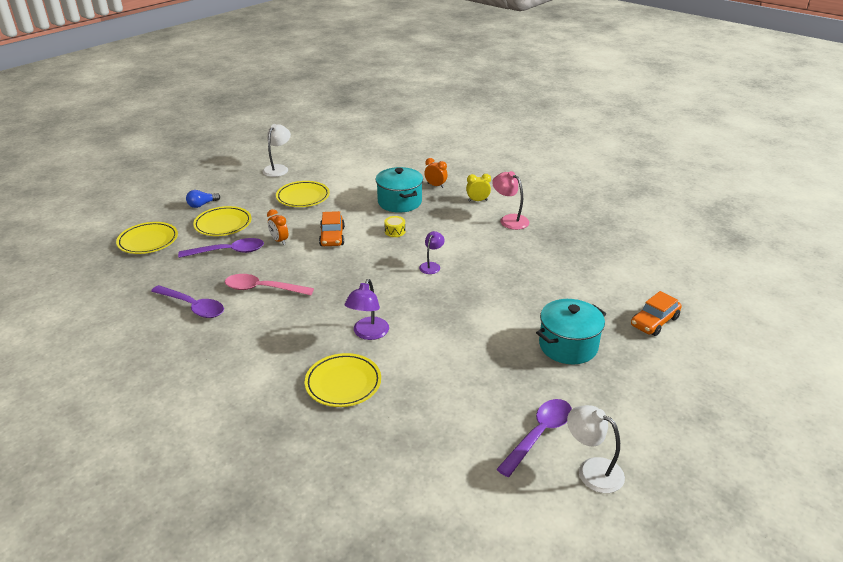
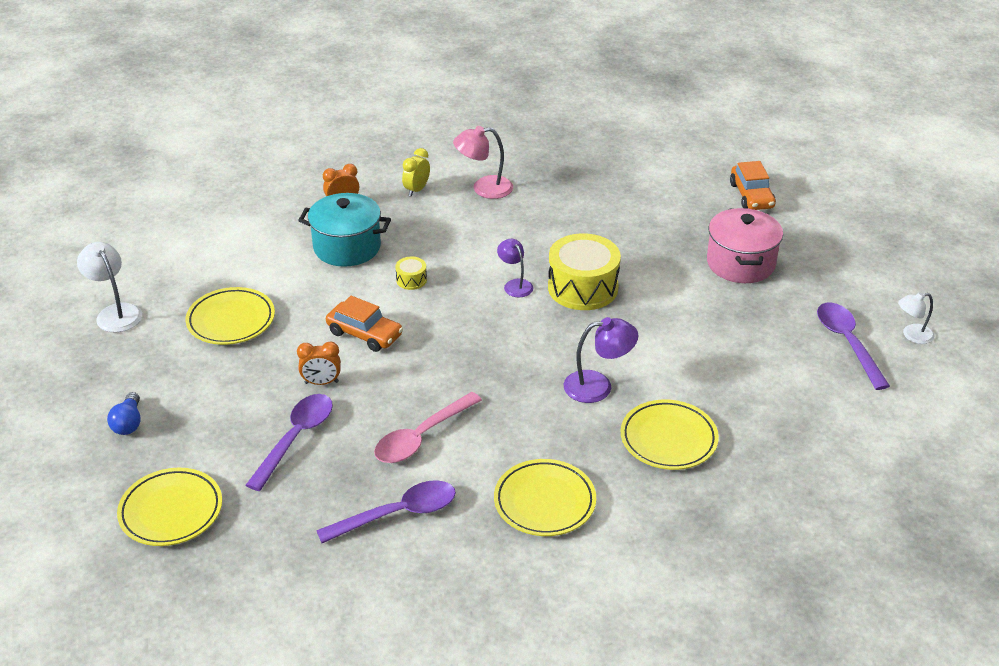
camera: 55 degrees left, 5 degrees up
(223, 224) = (214, 420): yellow plate -> yellow plate (544, 502)
(368, 334) = (598, 386): purple lamp -> purple lamp turned 60 degrees counterclockwise
(458, 290) = (583, 288): none -> yellow drum
(568, 346) = (740, 263): turquoise pot -> pink pot
(592, 470) = (912, 335): white lamp -> white lamp, size x0.67

